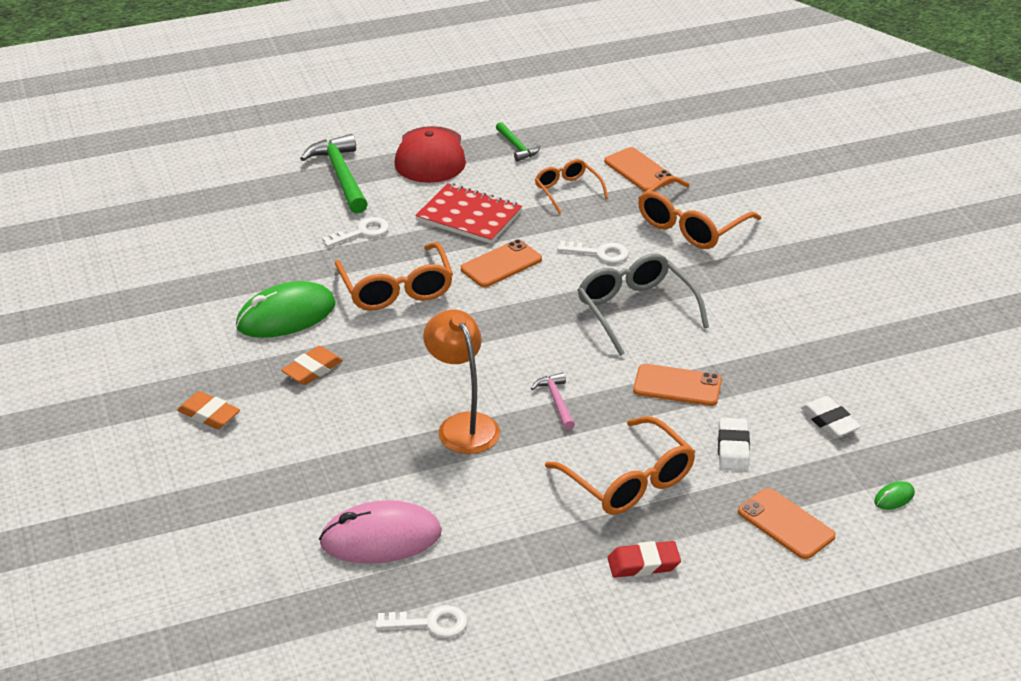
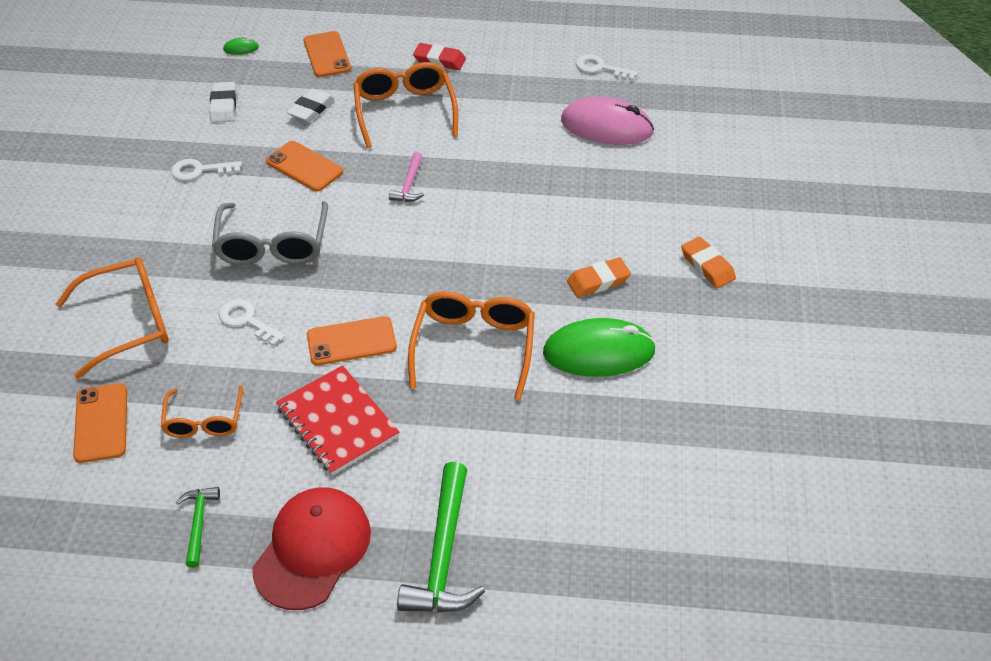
camera: 155 degrees left, 10 degrees up
(362, 232) = (468, 441): white key -> white key (200, 170)
(463, 425) = (497, 189): orange lamp -> none

